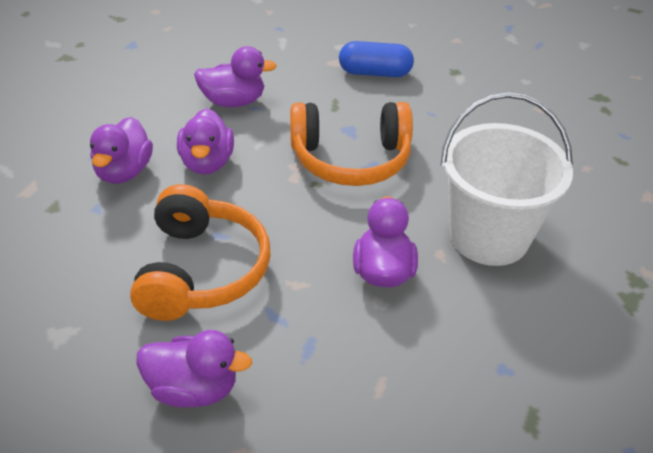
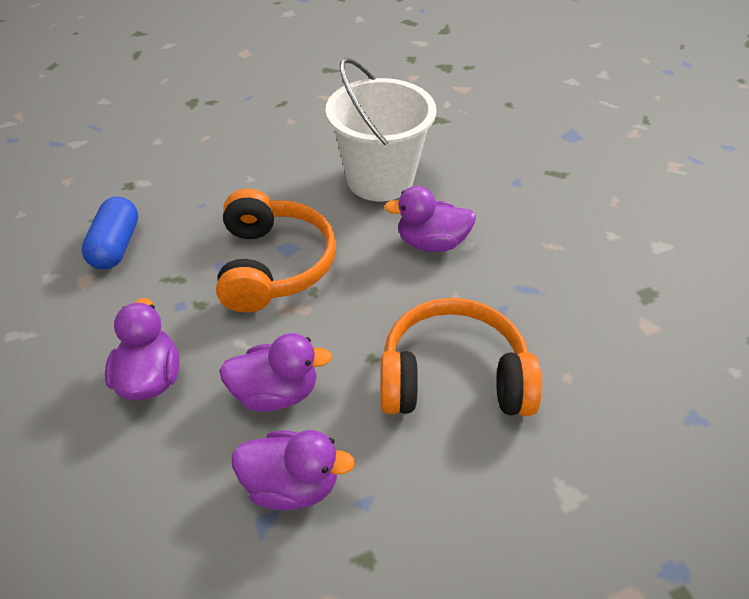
camera: 90 degrees left, 5 degrees up
(193, 389) = (597, 365): purple duck -> none

